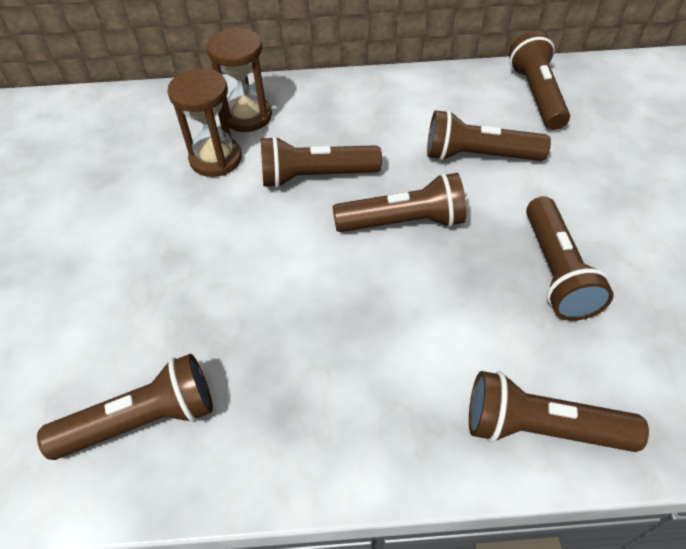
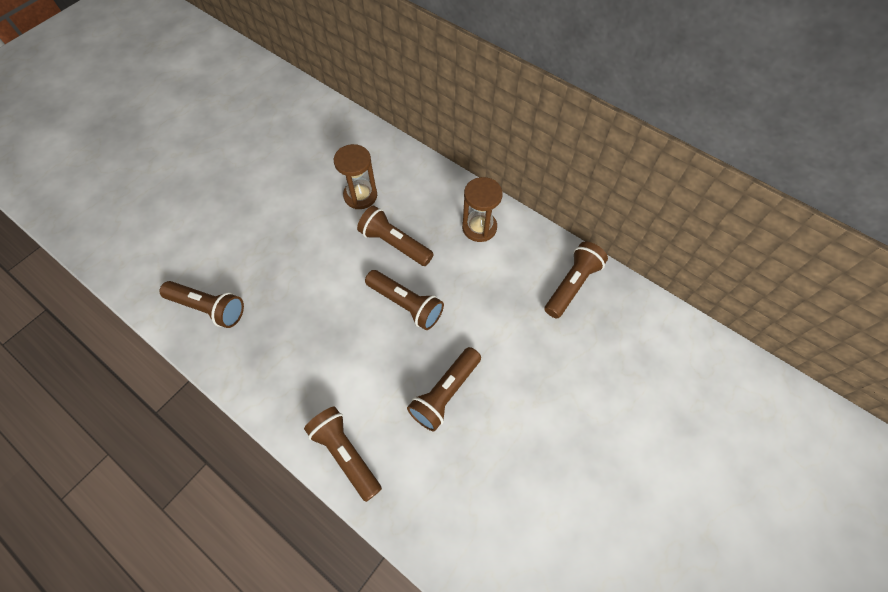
camera: 40 degrees right, 10 degrees up
(247, 116) = (401, 179): brown hourglass -> brown hourglass (479, 227)
(478, 156) = (488, 297): brown flashlight -> none

